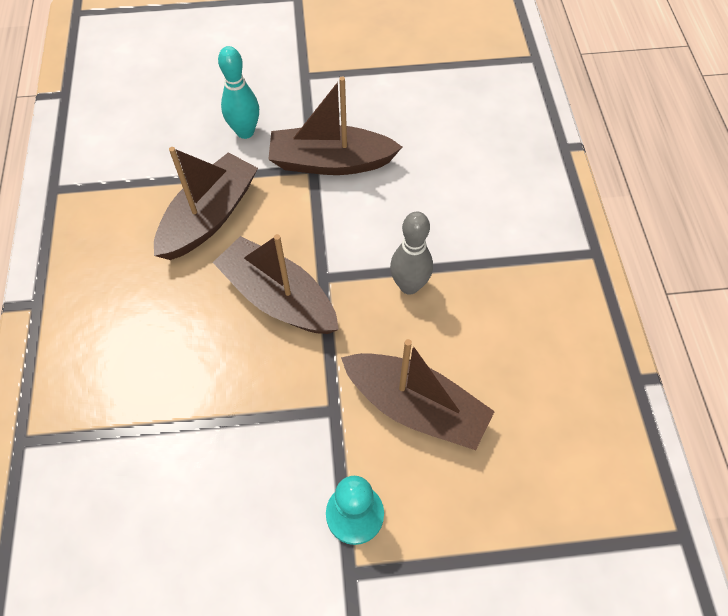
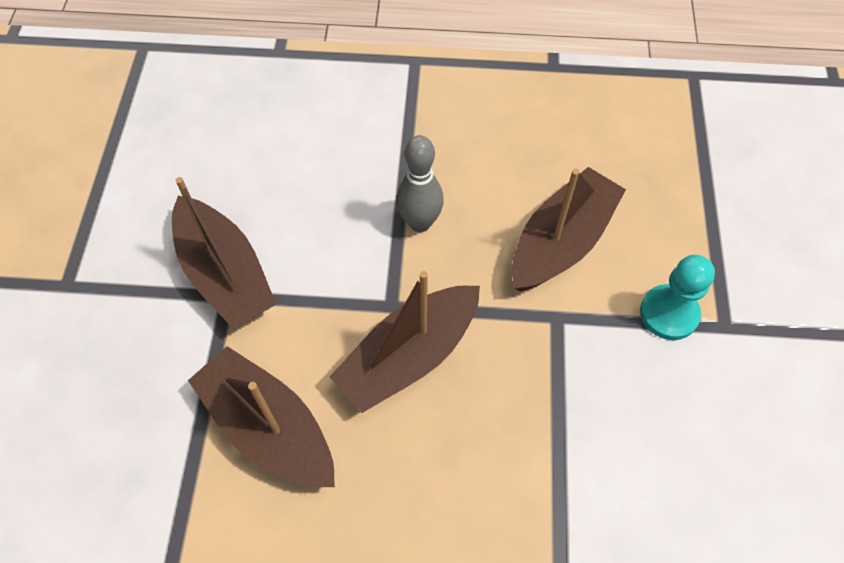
camera: 80 degrees left, 0 degrees up
(245, 132) = (138, 370): turquoise bowling pin -> none
(331, 162) = (225, 274): brown boat -> brown boat turned 45 degrees counterclockwise

